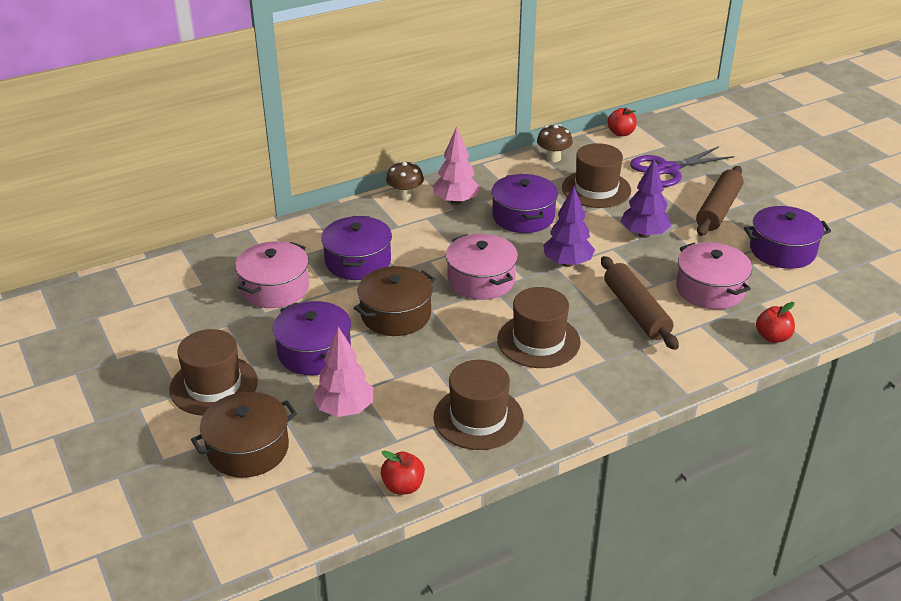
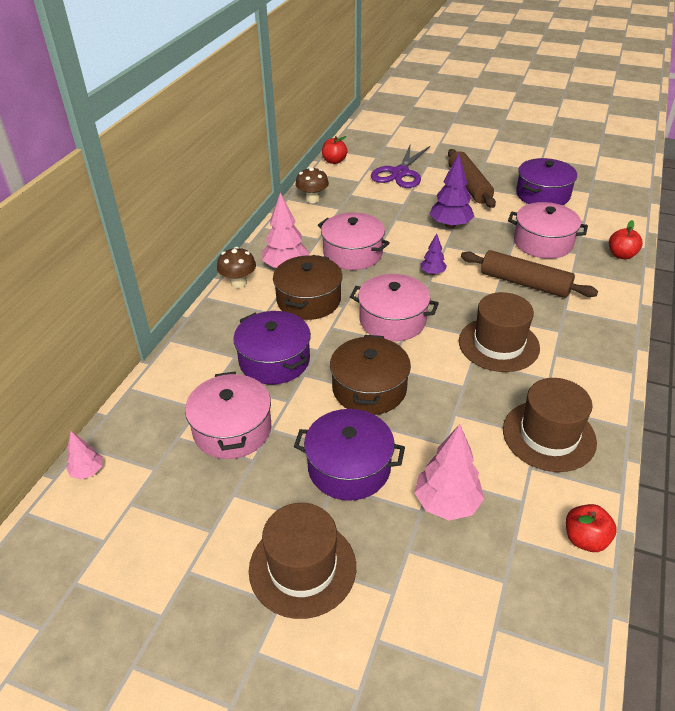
camera: 40 degrees left, 5 degrees up
(167, 264) = (88, 471): none -> pink tree
(248, 449) = (421, 609): brown pot -> brown pot (308, 300)
(523, 216) = (352, 253): purple pot -> pink pot
(567, 263) = (432, 273): purple tree -> purple tree, size x0.55
(596, 189) = (374, 208): brown hat -> none

